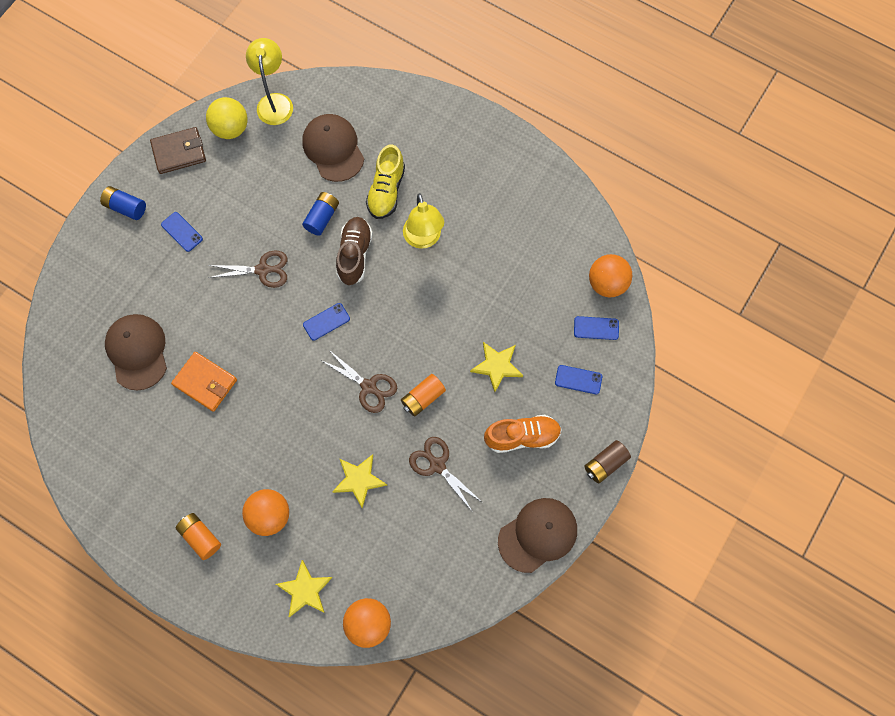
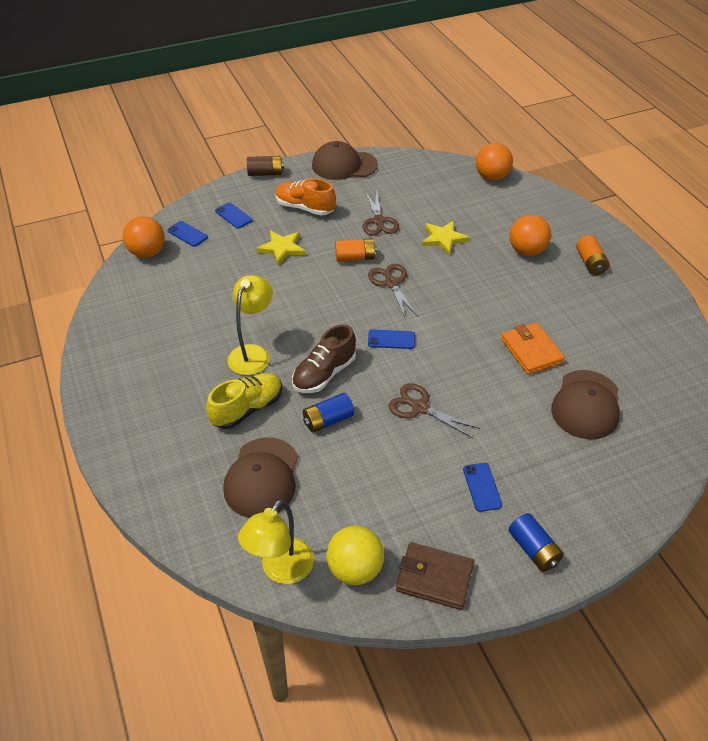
camera: 145 degrees left, 25 degrees down
(305, 590) = (525, 207): yellow star -> none

